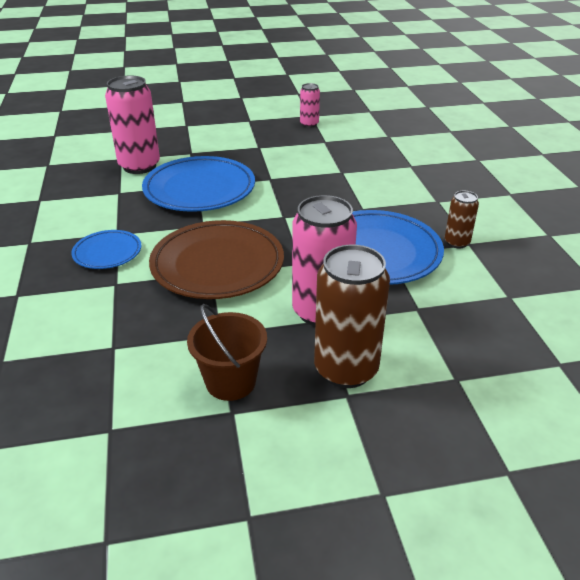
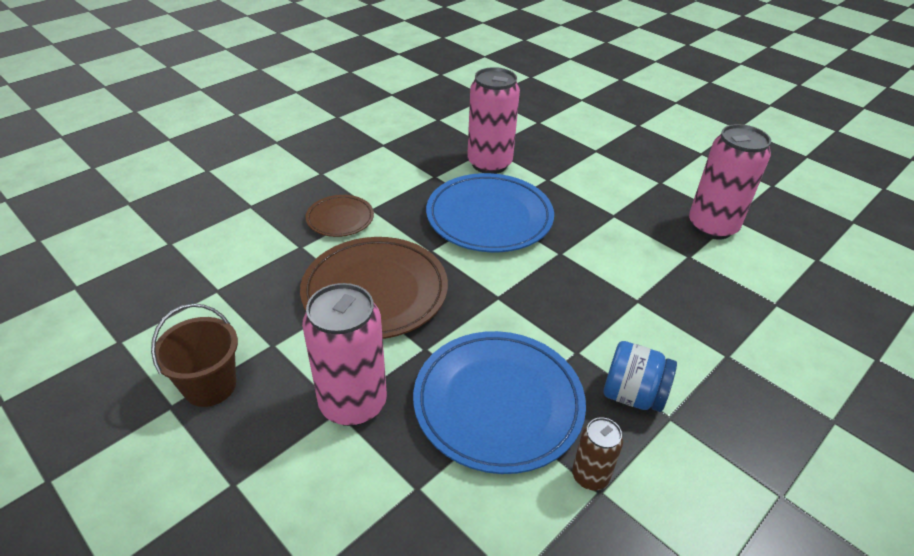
camera: 55 degrees right, 5 degrees up
(107, 252) = (340, 219): blue plate -> brown plate
(309, 124) = (712, 227): pink can -> pink can, size x1.94
(346, 369) = (272, 466): brown can -> none
(412, 205) = (632, 395): none -> blue jar

